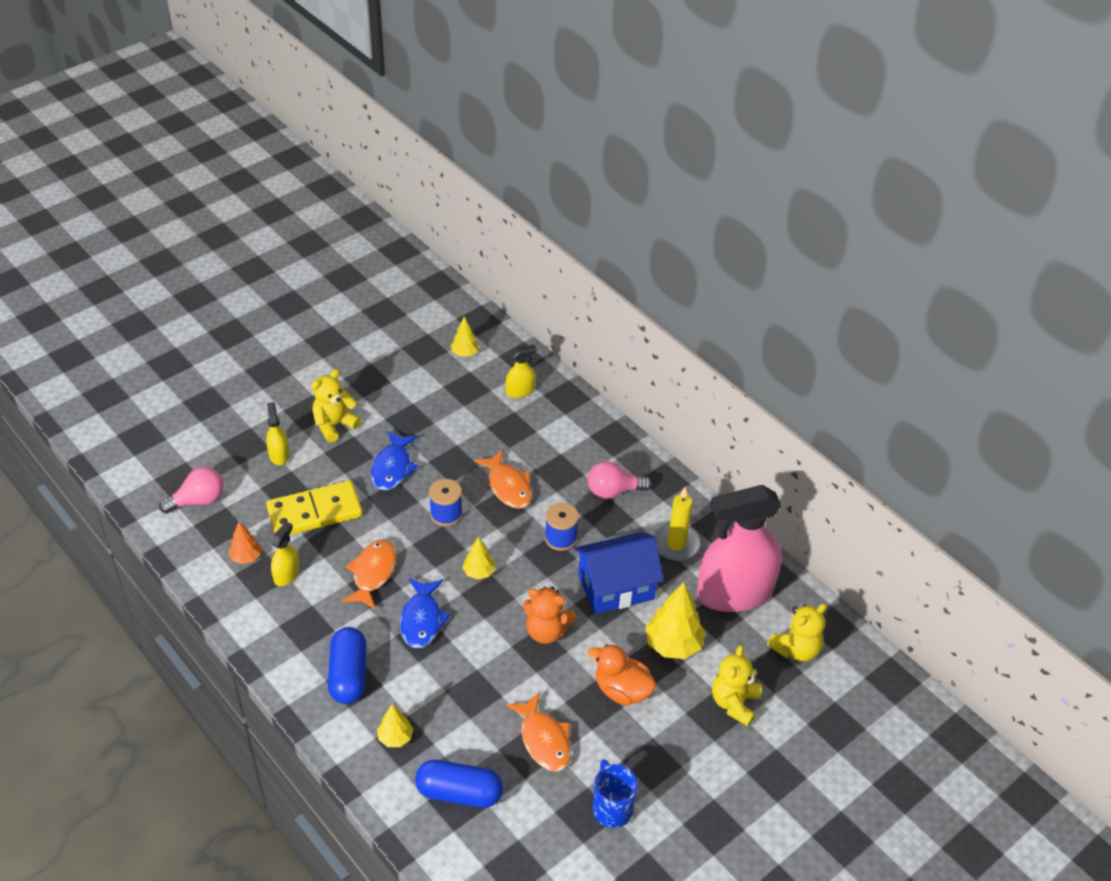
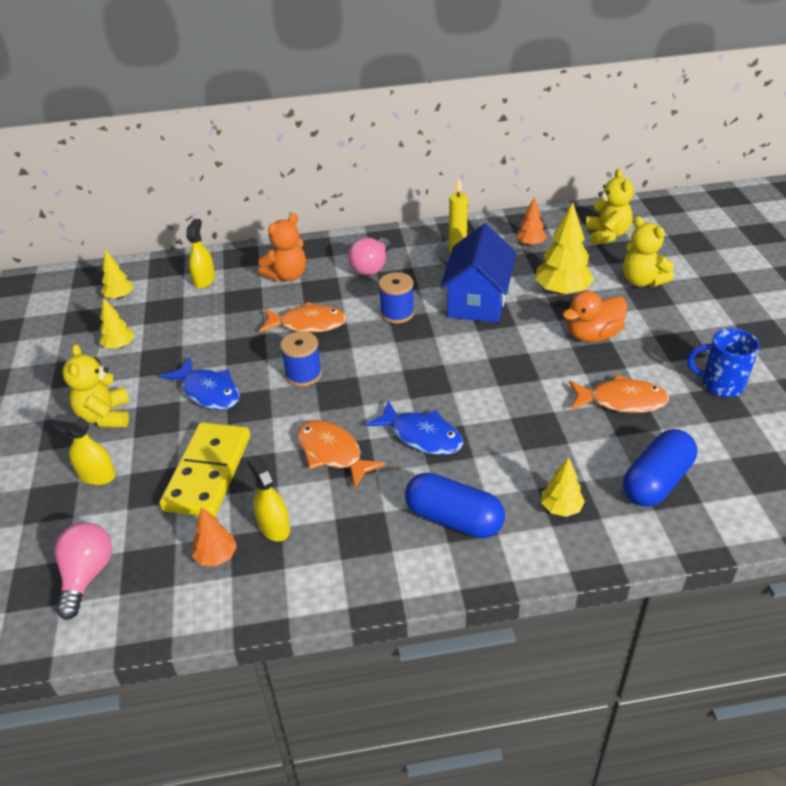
camera: 55 degrees left, 5 degrees down
(479, 572) = (394, 377): yellow tree -> yellow tree (119, 346)
(546, 631) = (497, 357): orange teddy bear -> orange teddy bear (287, 276)
(734, 593) = (530, 244): pink spray bottle -> orange tree

